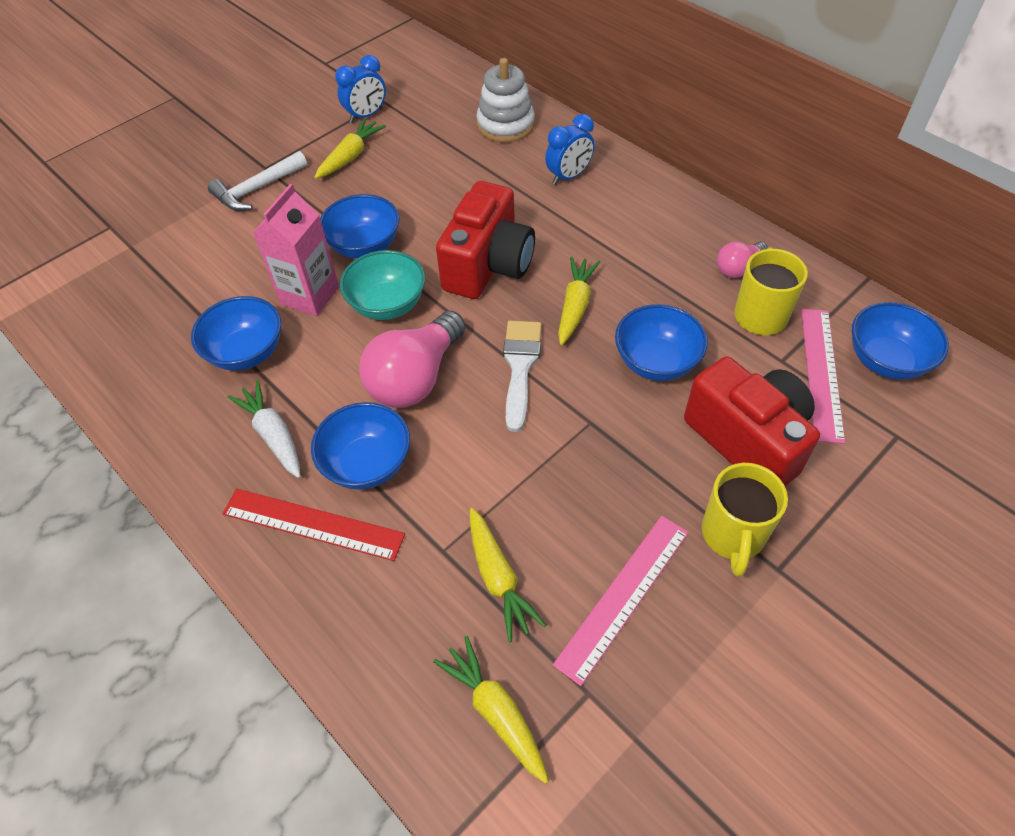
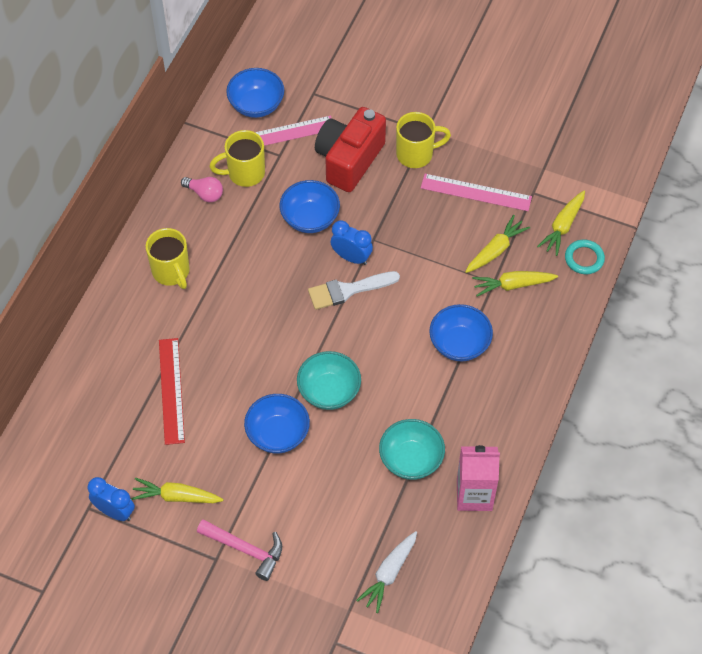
camera: 115 degrees left, 5 degrees up
(247, 352) = (411, 459): blue bowl -> turquoise bowl
(256, 189) = (246, 549): white hammer -> pink hammer
(273, 435) = (465, 406): white carrot -> white carrot (389, 573)
(310, 295) = (343, 446): pink carton -> pink carton (474, 495)
(313, 524) = (511, 353): red ruler -> red ruler (171, 390)
(414, 717) = (584, 258): none -> turquoise ring
(415, 378) = (384, 346): pink light bulb -> none
(488, 265) = (264, 343): red camera -> none
(505, 125) = (91, 393): white stacking toy -> none
(569, 176) = (143, 324): blue clock -> blue clock (351, 257)
(575, 306) = (281, 277): yellow carrot -> yellow carrot (512, 285)
(629, 212) = (171, 272): none -> yellow mug

